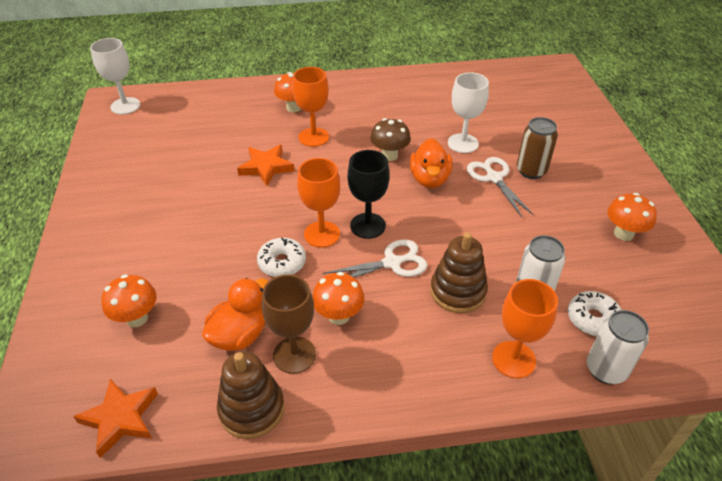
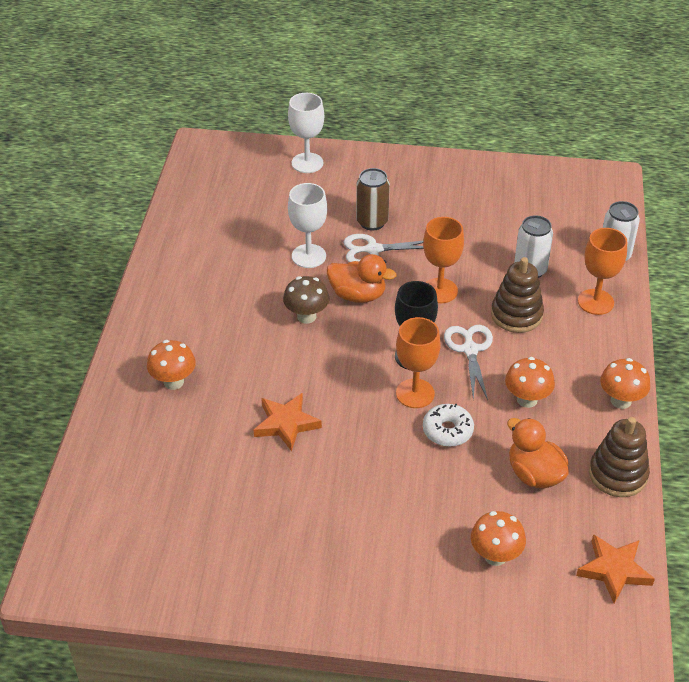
camera: 75 degrees left, 0 degrees up
(125, 106) = (79, 564): white goblet -> white goblet (307, 163)
(294, 355) = (565, 437): brown goblet -> none
(313, 137) = (245, 373): orange goblet -> orange goblet (439, 291)
(592, 319) = (564, 245): white donut -> none
(623, 234) = (475, 195): orange mushroom -> orange mushroom (620, 401)

